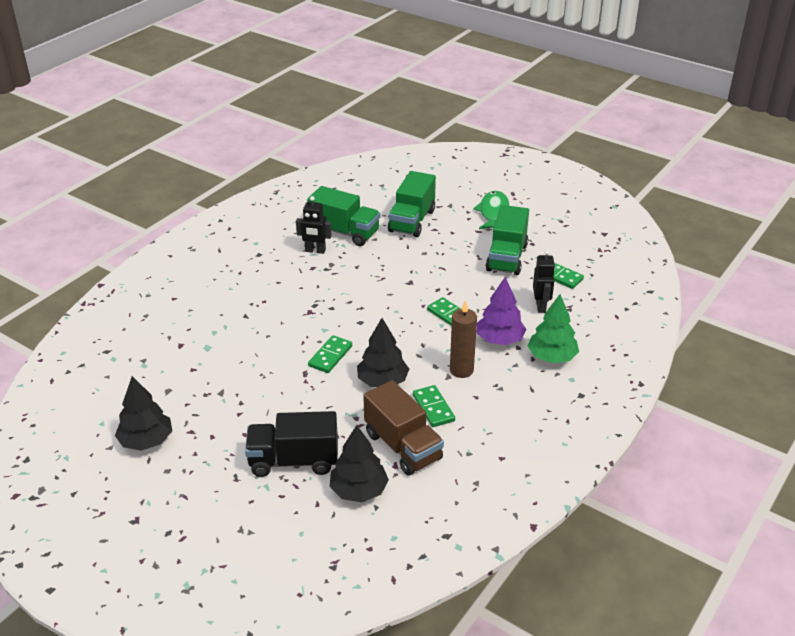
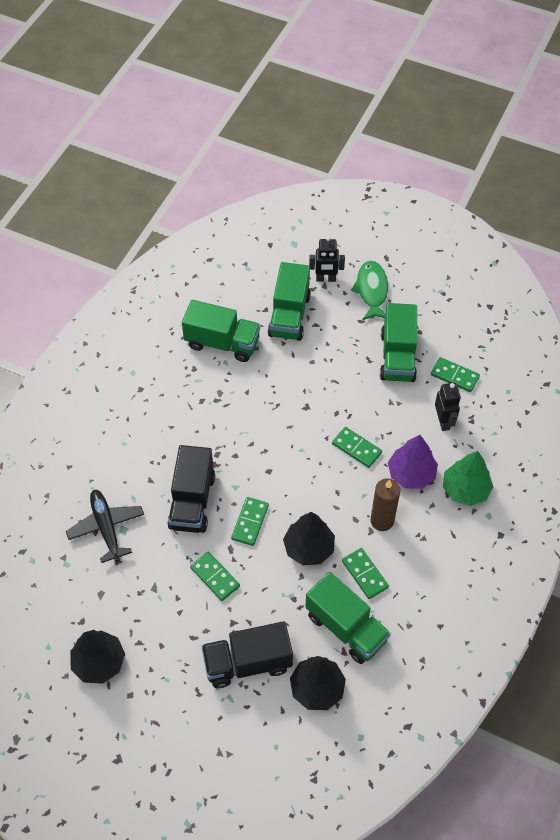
camera: 10 degrees left, 20 degrees up
(191, 343) = (106, 527): none -> black plane
(280, 335) = (192, 501): none -> black truck
(283, 391) = (215, 577): none -> green domino
(315, 251) = (198, 375): black robot -> black robot (326, 279)
(403, 446) = (346, 627): brown truck -> green truck

